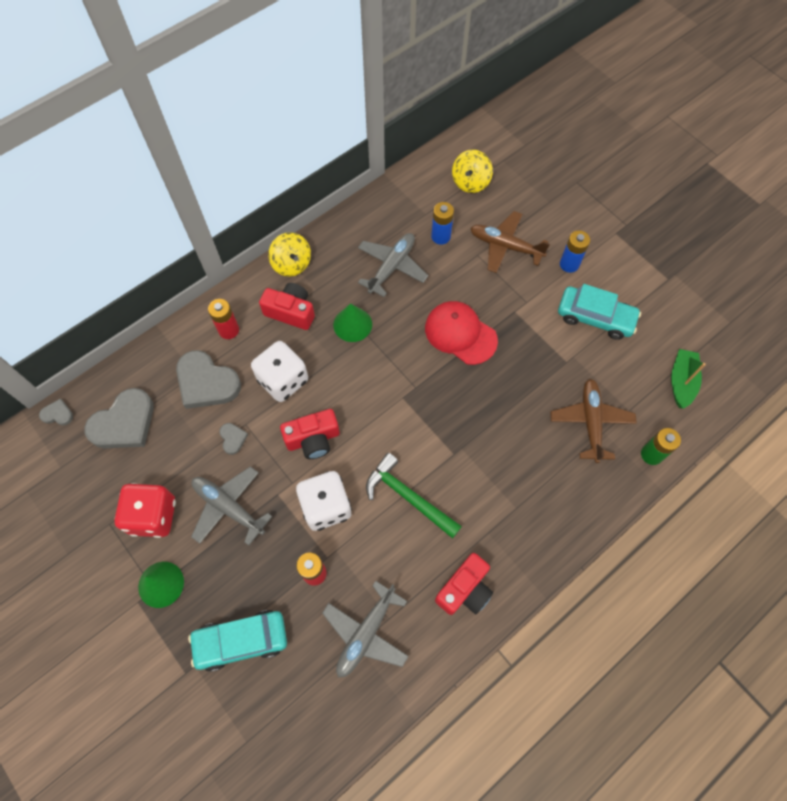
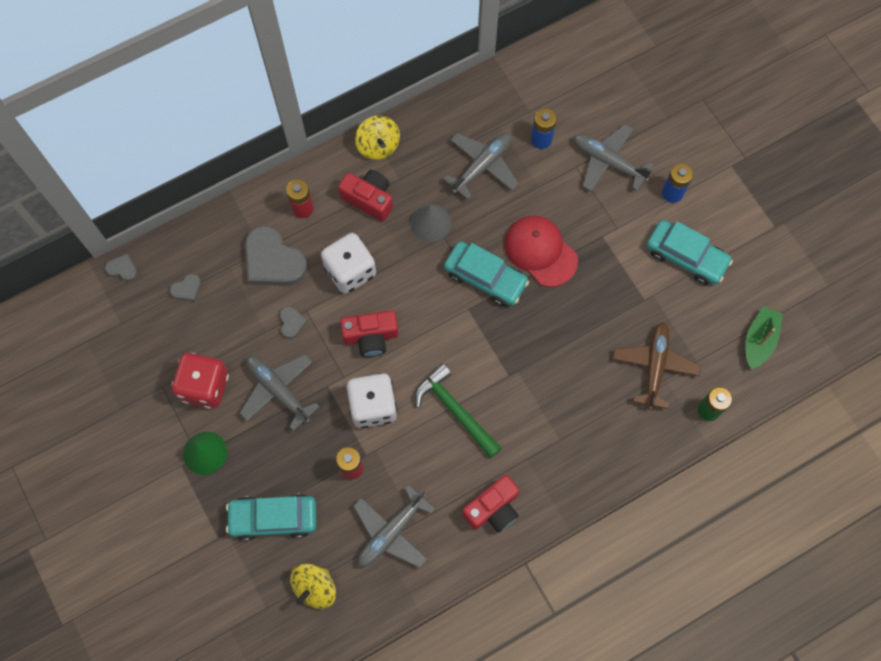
camera: 10 degrees right, 5 degrees up
(124, 423) = (187, 289): grey heart -> grey heart, size x0.46
(352, 324) = (430, 223): green cone -> grey cone
(413, 366) = (485, 278): none -> turquoise car
(470, 182) = (586, 81): yellow spinning top -> yellow spinning top (315, 587)
(505, 246) = (608, 162): brown plane -> grey plane

